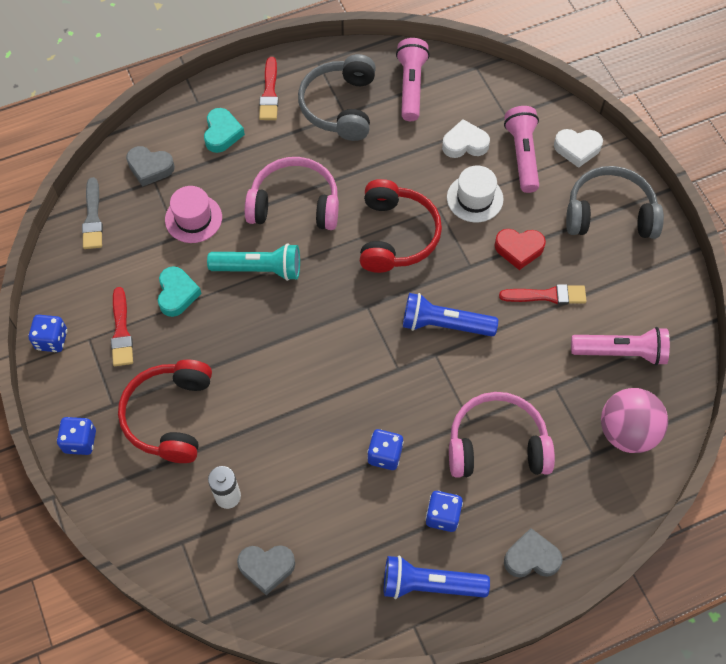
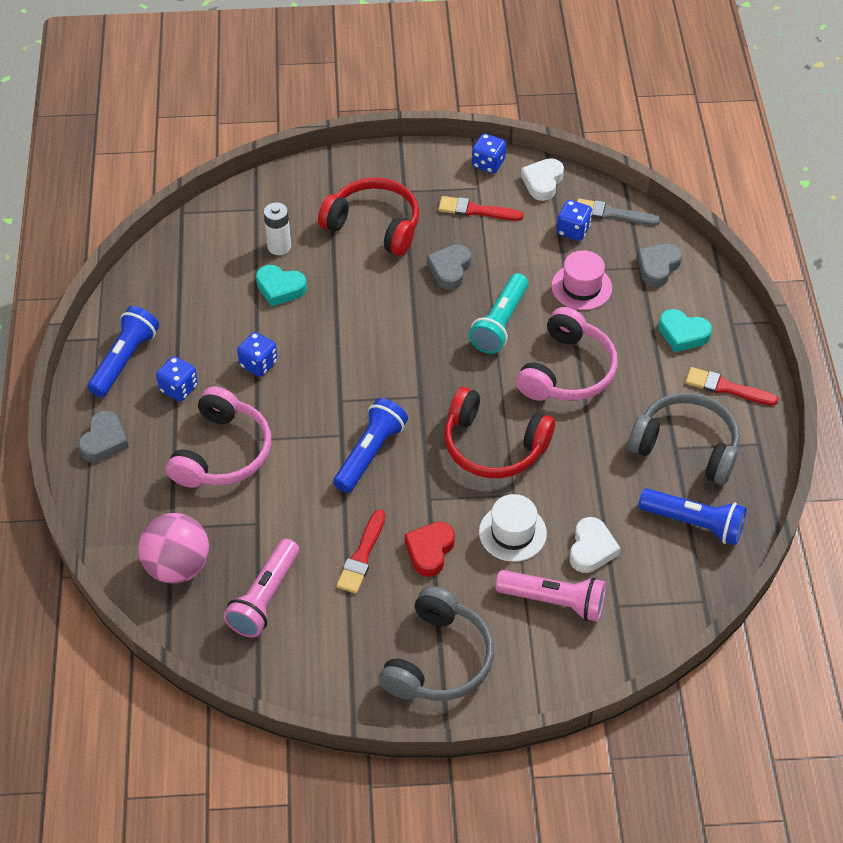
camera: 110 degrees right, 10 degrees down
(80, 441) = (379, 164): blue dice -> blue dice (573, 230)
(177, 294) = (499, 256): turquoise heart -> turquoise heart (280, 288)
(266, 568) = (203, 256): grey heart -> grey heart (450, 270)
(411, 87) = (693, 523): pink flashlight -> blue flashlight
(577, 149) = (542, 663): white heart -> white heart (542, 182)

